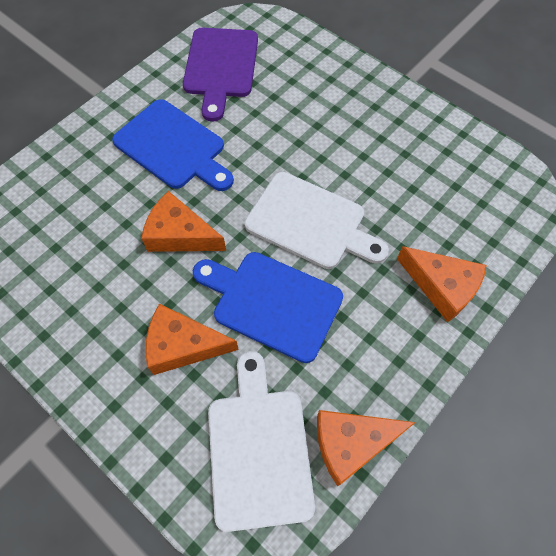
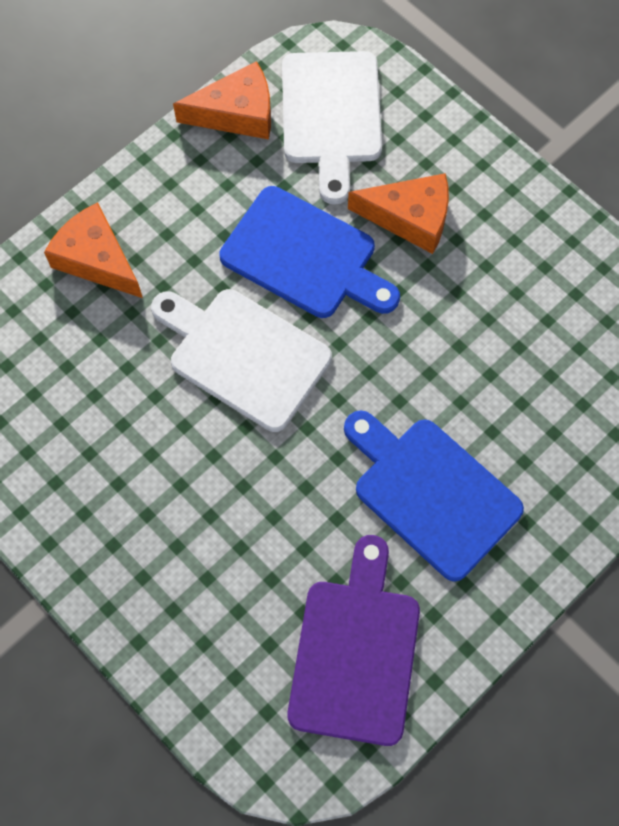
camera: 175 degrees left, 5 degrees up
(180, 234) = (417, 352): orange cheese -> none

